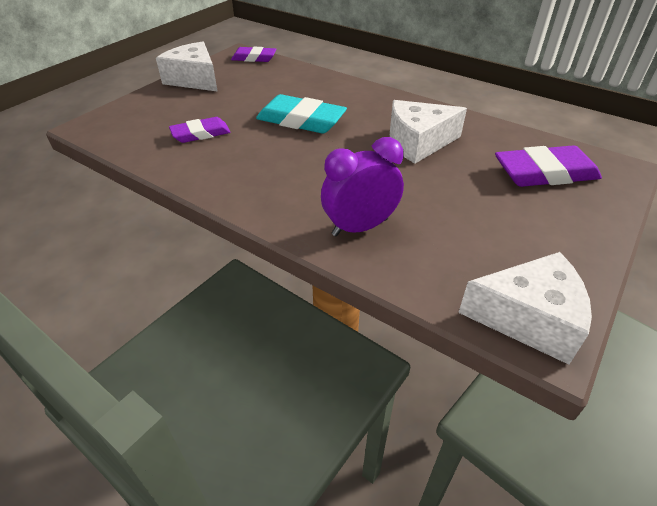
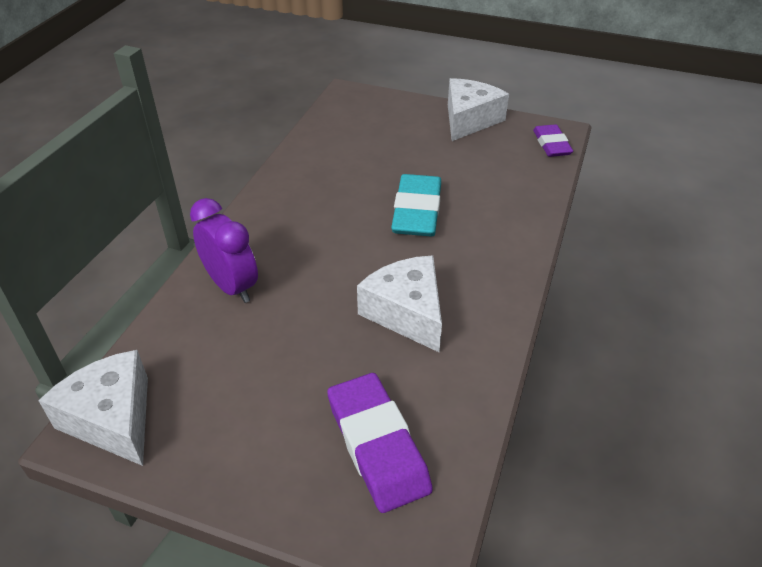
camera: 75 degrees right, 0 degrees up
(201, 134) = (360, 154): purple eraser -> none
(528, 318) = (113, 419): white cheese -> white cheese turned 150 degrees clockwise

